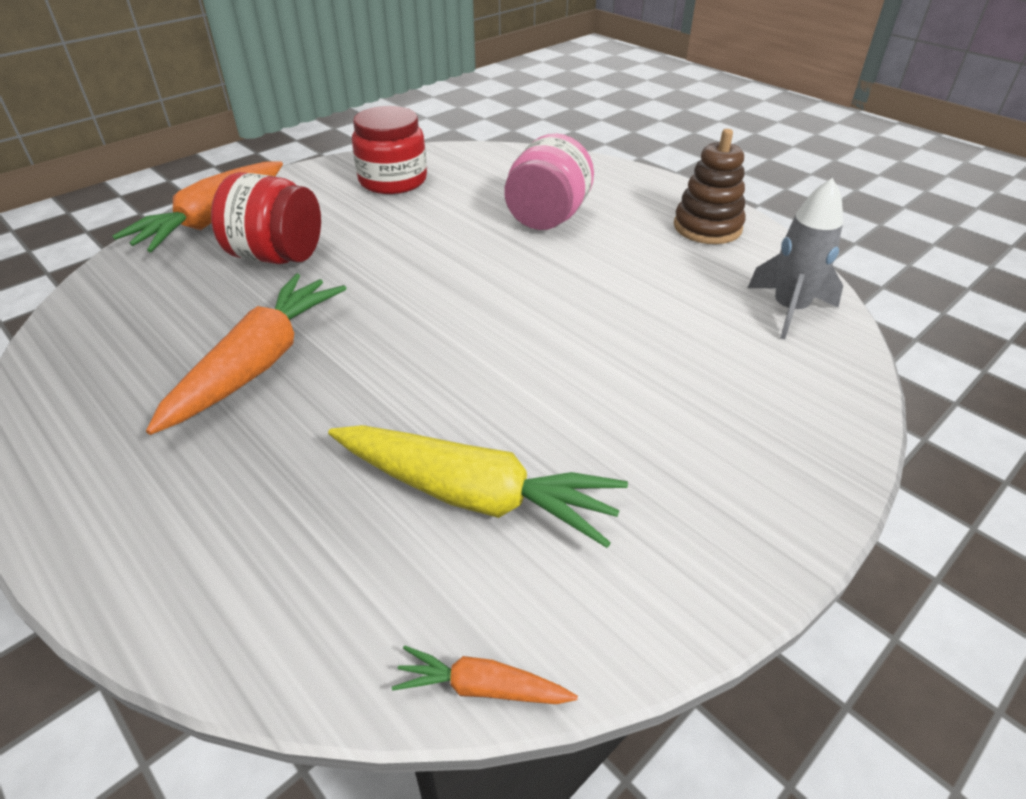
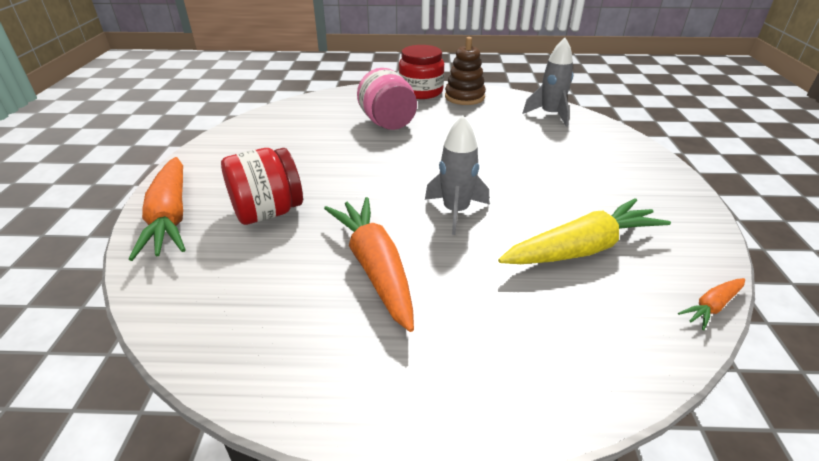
camera: 45 degrees left, 5 degrees down
(393, 180) = (261, 141): red jar -> red jar (421, 91)
(426, 359) = (456, 211): none -> grey rocket

